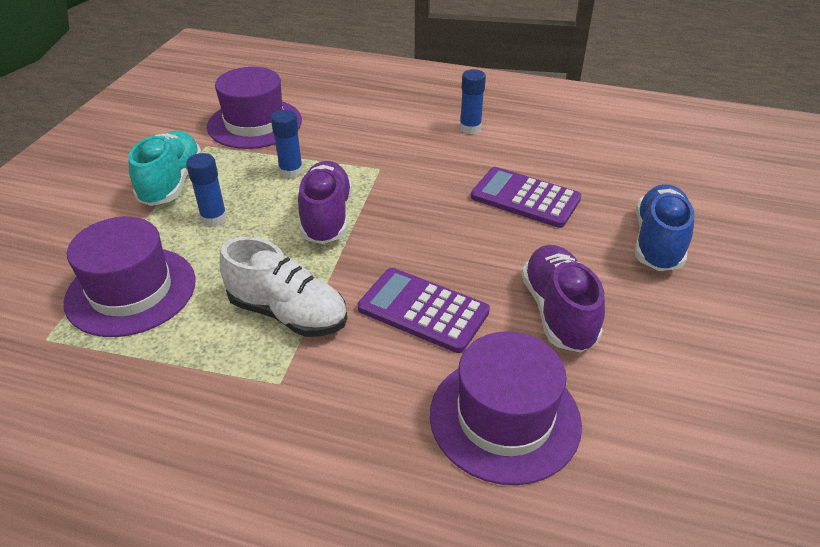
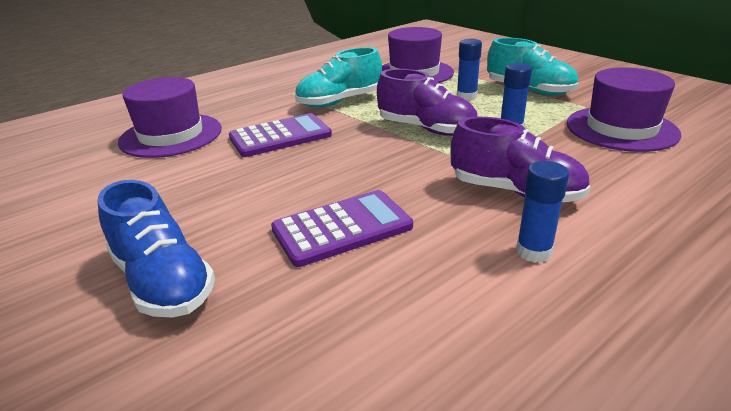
camera: 125 degrees right, 10 degrees down
(288, 313) = (339, 102): white shoe -> turquoise shoe
(558, 312) = (197, 181): purple shoe -> purple shoe (515, 192)

